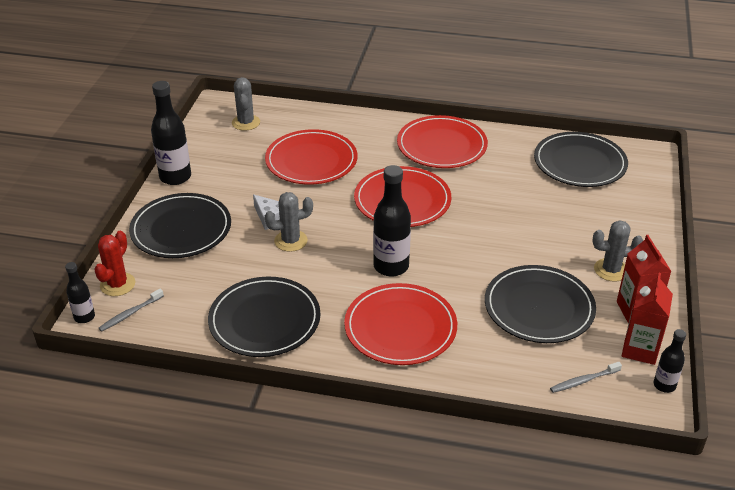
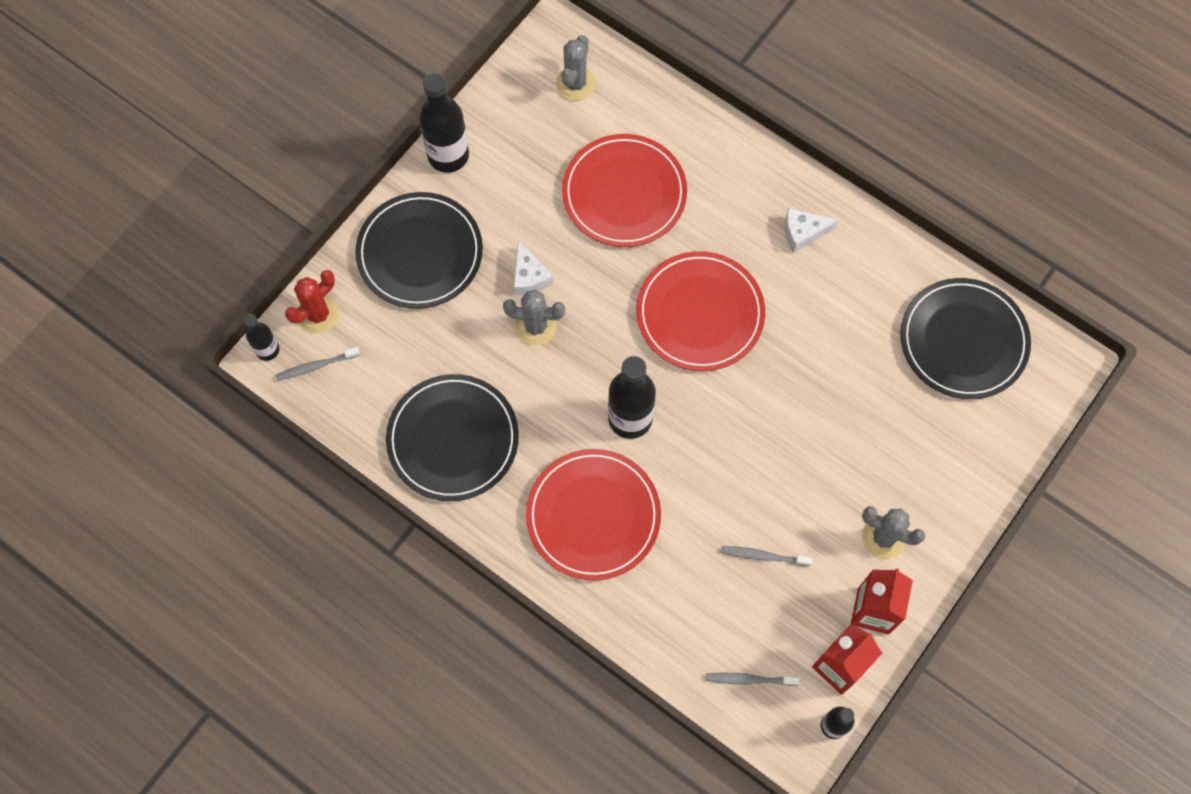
camera: 25 degrees right, 30 degrees up
(441, 146) = (803, 232): red plate -> white cheese
(539, 307) = (763, 556): black plate -> grey toothbrush

